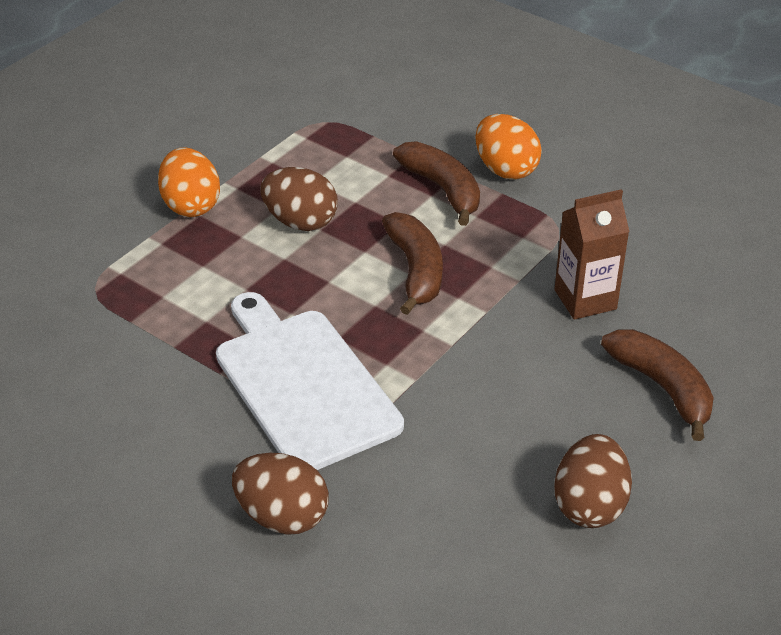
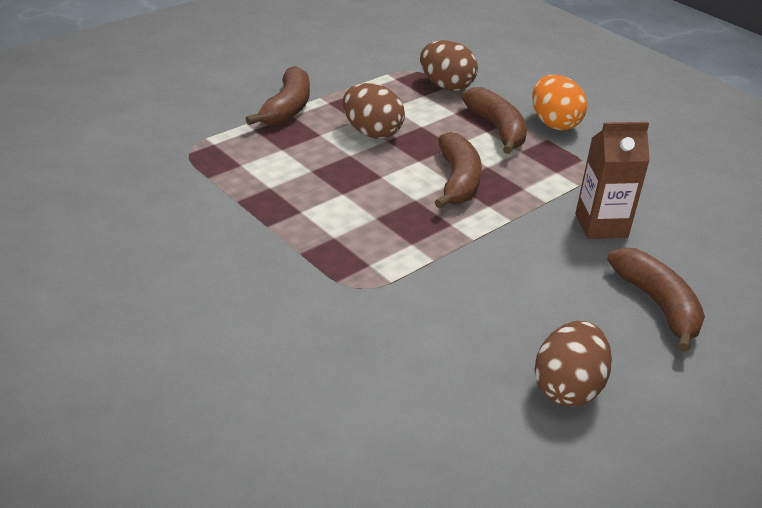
camera: 10 degrees right, 5 degrees down
(191, 205) = (287, 108): orange egg -> brown banana
(282, 516) = (282, 344): brown egg -> brown egg (446, 86)
(303, 384) = (335, 246): white cutting board -> none

